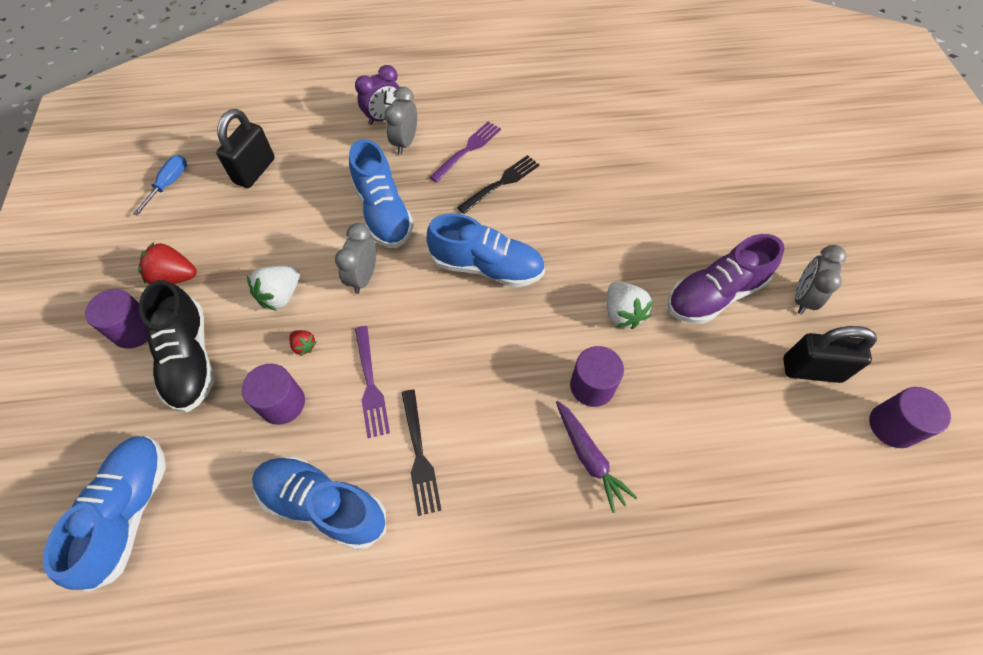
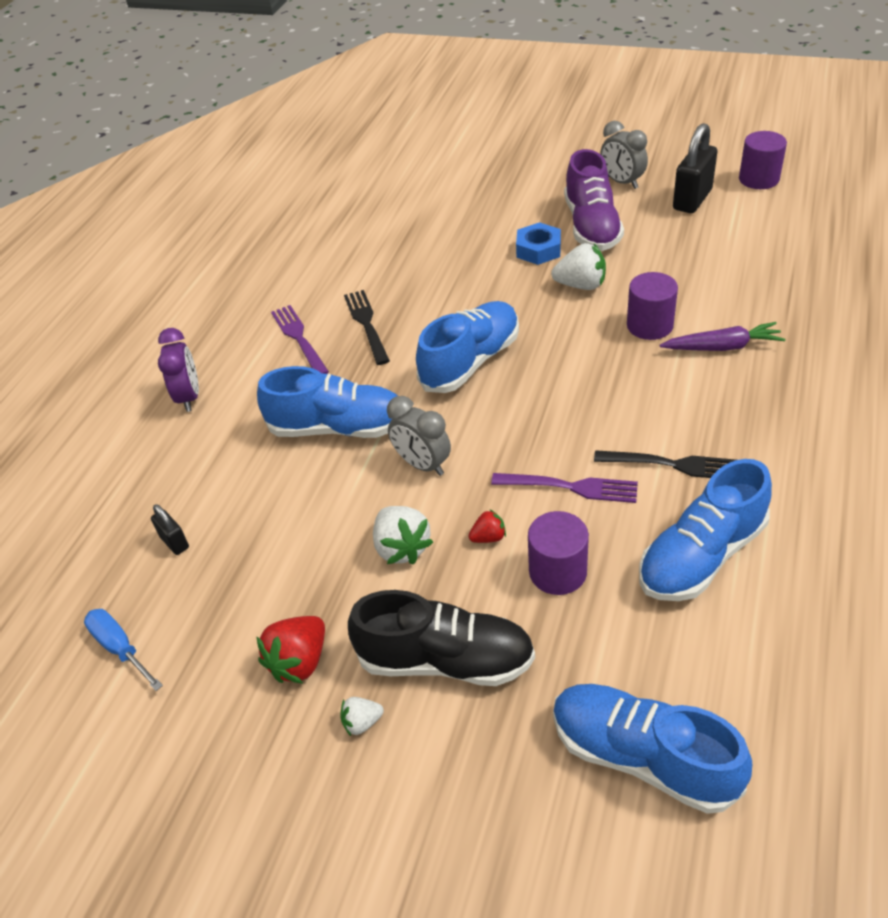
camera: 60 degrees left, 15 degrees down
(134, 330) = (362, 722): purple cylinder -> white strawberry
(255, 171) = (174, 542): black padlock -> black padlock, size x0.51
(405, 142) = (246, 386): grey clock -> none
(656, 264) = (538, 249): none -> blue nut

